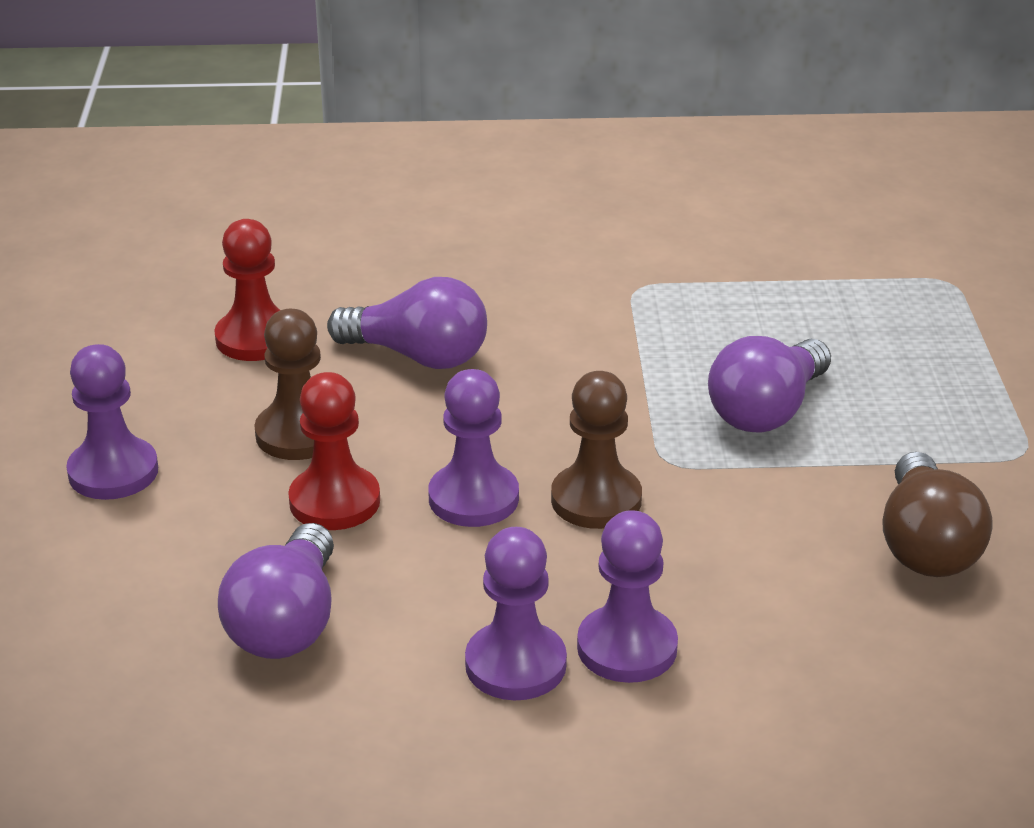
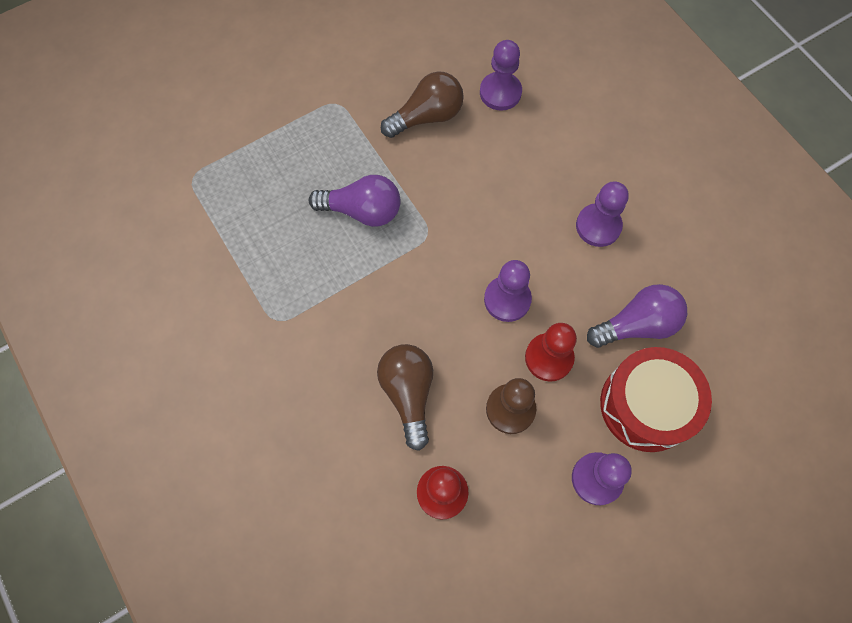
camera: 120 degrees left, 35 degrees up
(152, 570) = (646, 405): none -> red drum
(418, 356) = (408, 393): purple light bulb -> brown light bulb
(596, 500) = (475, 249): brown pawn -> none
(627, 648) = (561, 193): purple pawn -> purple pawn (500, 92)

